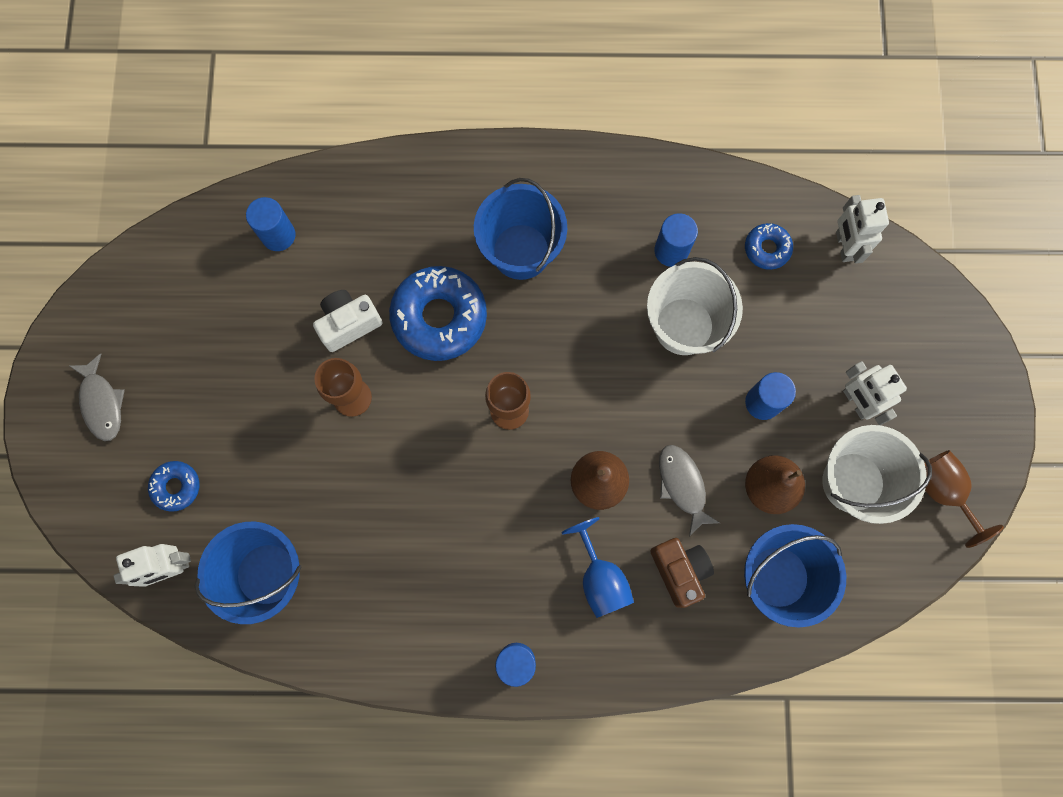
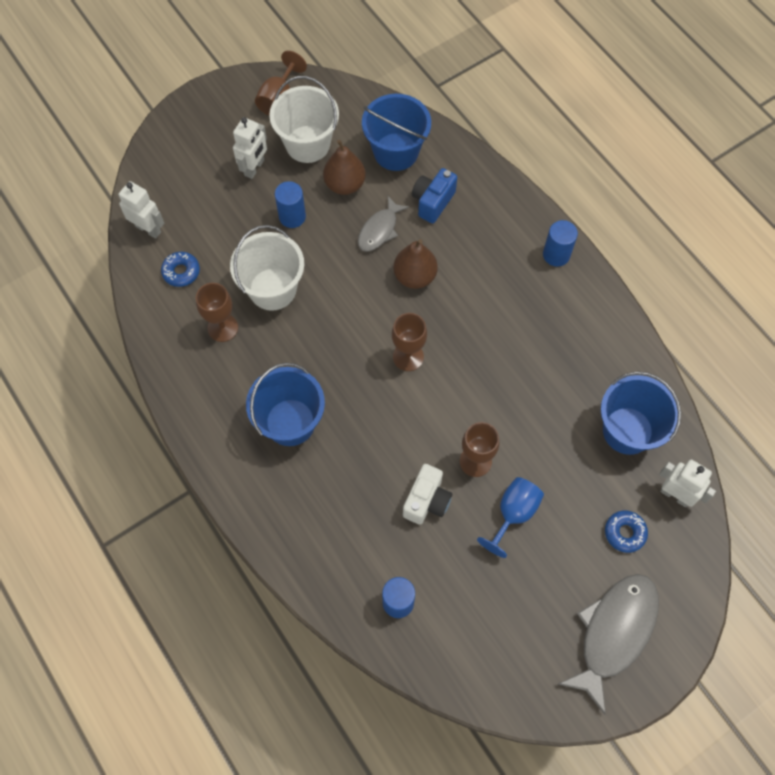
camera: 125 degrees left, 10 degrees down
(102, 403) = (614, 633): grey fish -> grey fish, size x1.76
(349, 324) = (427, 501): white camera -> white camera turned 90 degrees counterclockwise
(439, 317) = (377, 443): blue donut -> none
(600, 578) = (471, 240): blue goblet -> blue goblet (513, 514)
(671, 251) = (223, 328): blue cylinder -> brown goblet
(679, 571) = (432, 202): brown camera -> blue camera
(844, 246) = (148, 229): white robot -> white robot turned 105 degrees counterclockwise

